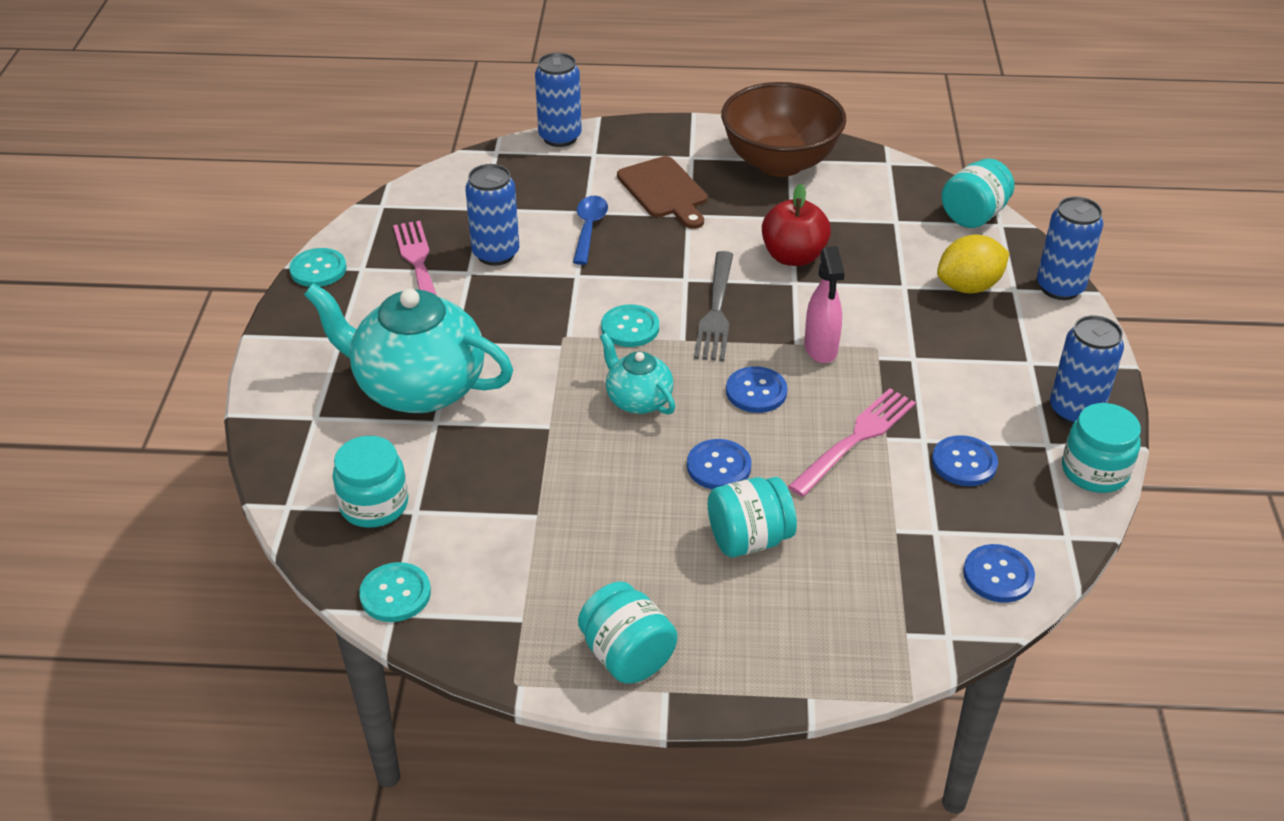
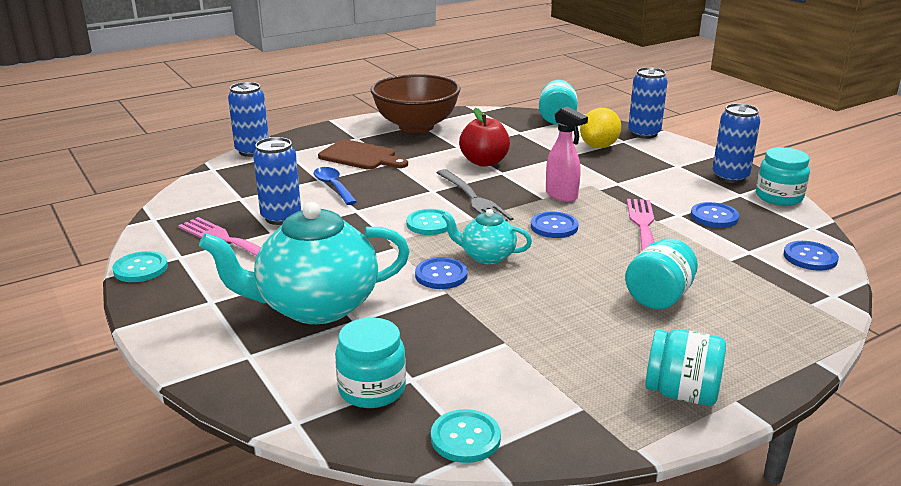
camera: 35 degrees left, 15 degrees down
(719, 466) = (586, 269): blue button -> blue button (441, 275)

